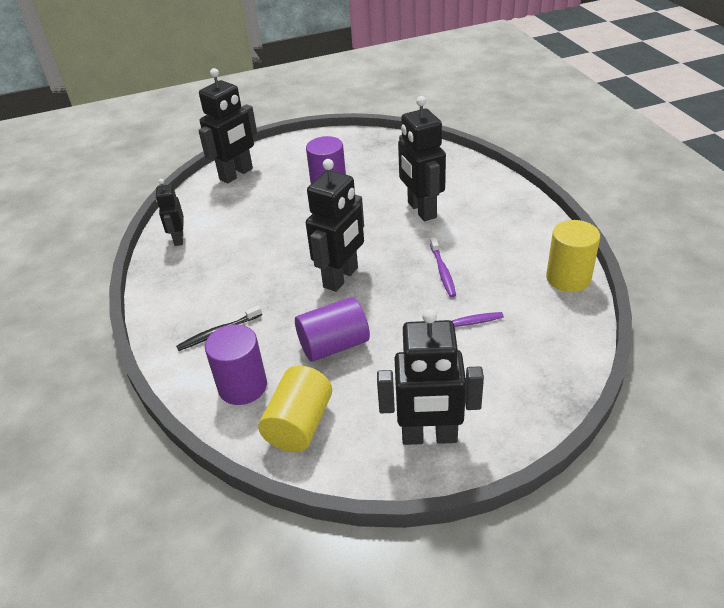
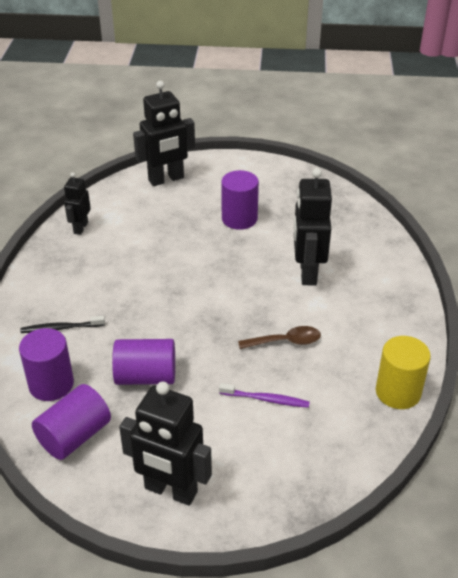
camera: 20 degrees right, 0 degrees up
(299, 424) = (74, 436): yellow cylinder -> purple cylinder
(341, 278) = (192, 315): black robot -> none
(442, 271) = (285, 341): purple toothbrush -> brown spoon

